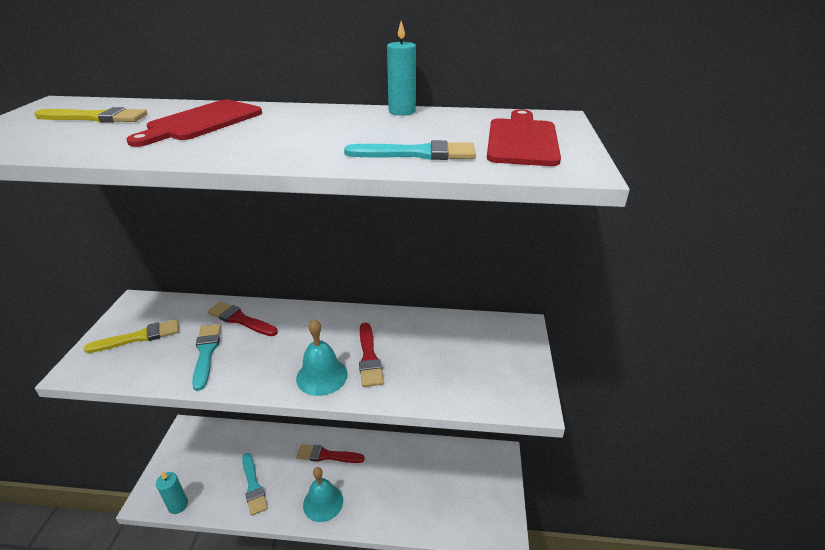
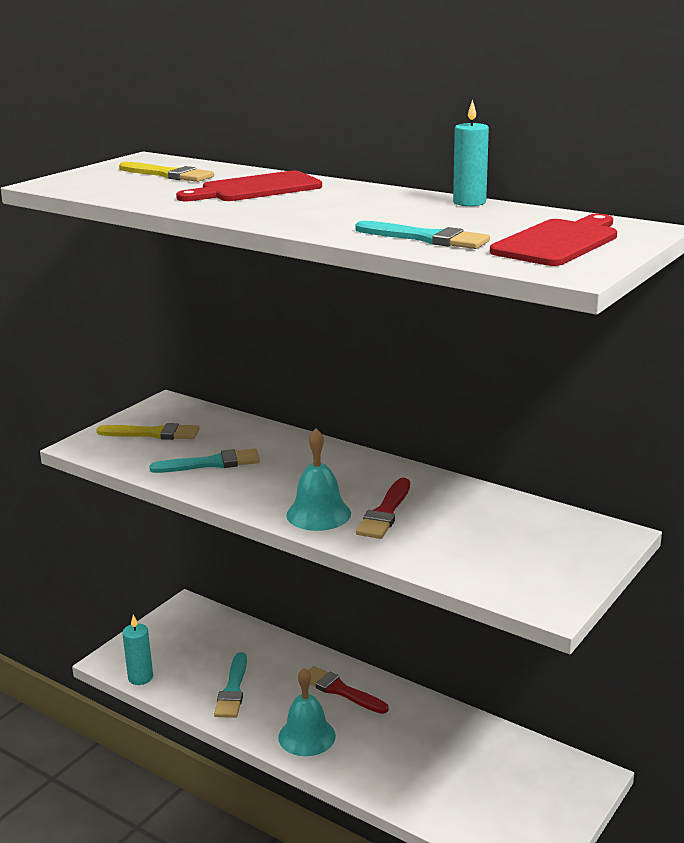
camera: 30 degrees right, 10 degrees down
(206, 353) = (211, 463): turquoise brush -> turquoise brush turned 60 degrees clockwise
(240, 319) = (266, 443): red brush -> none

